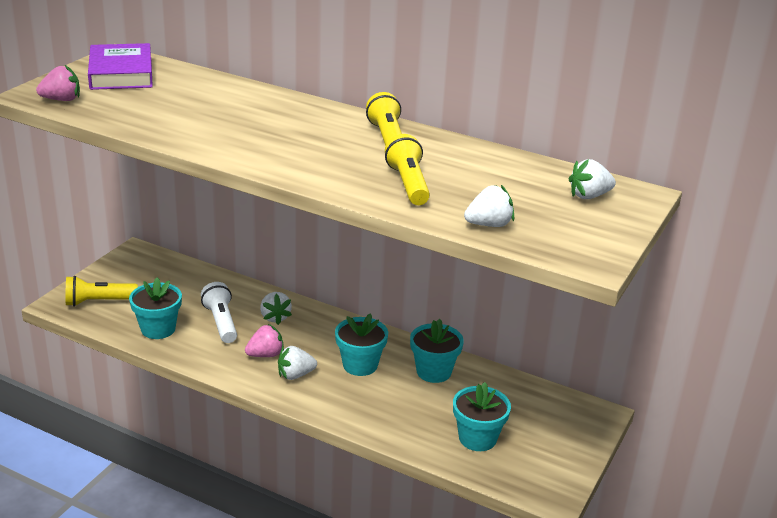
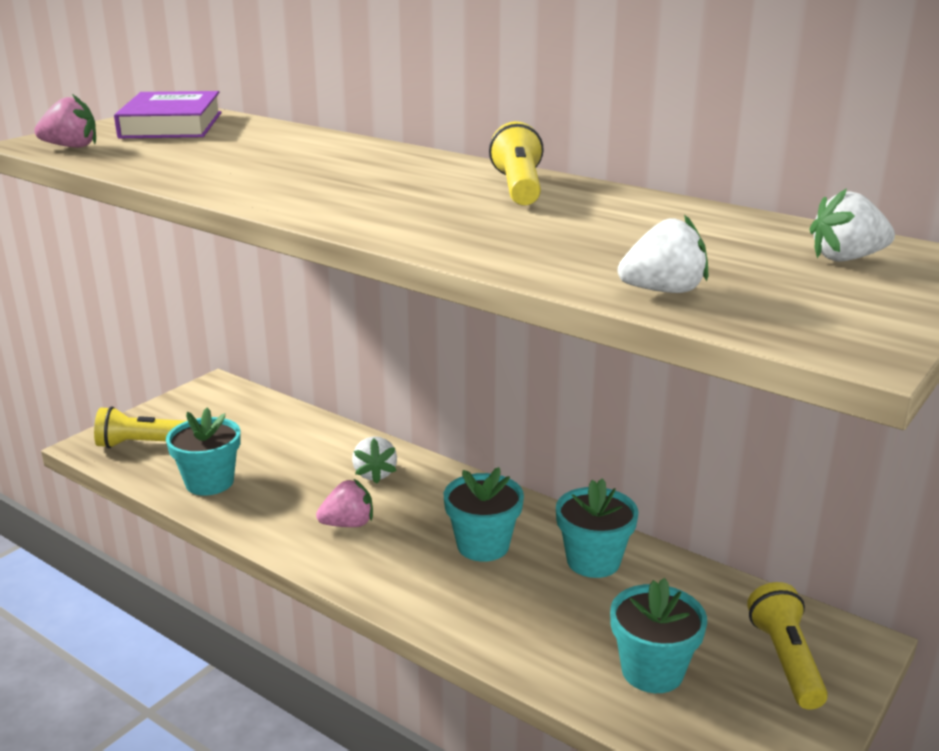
camera: 10 degrees right, 5 degrees down
(221, 322) = (298, 477): white flashlight -> none
(295, 375) = (384, 555): white strawberry -> none
(408, 184) = (535, 238): yellow flashlight -> yellow flashlight (785, 660)

